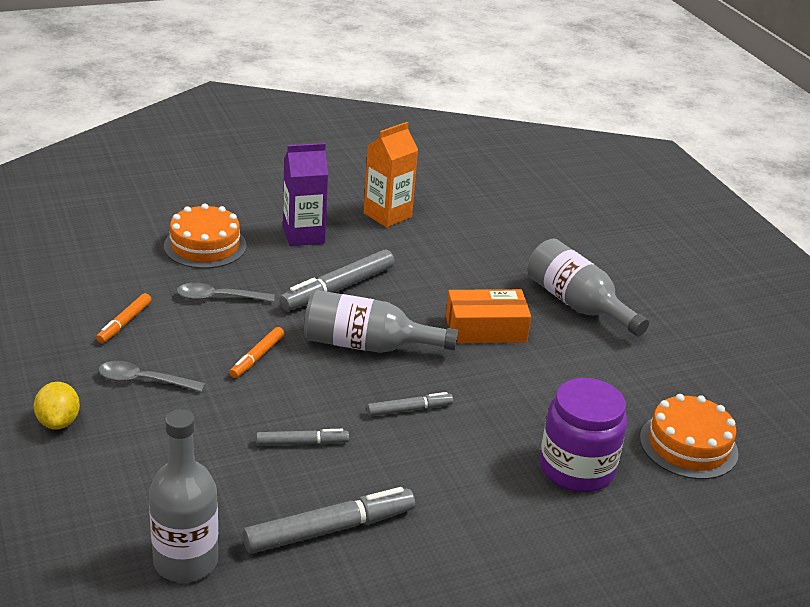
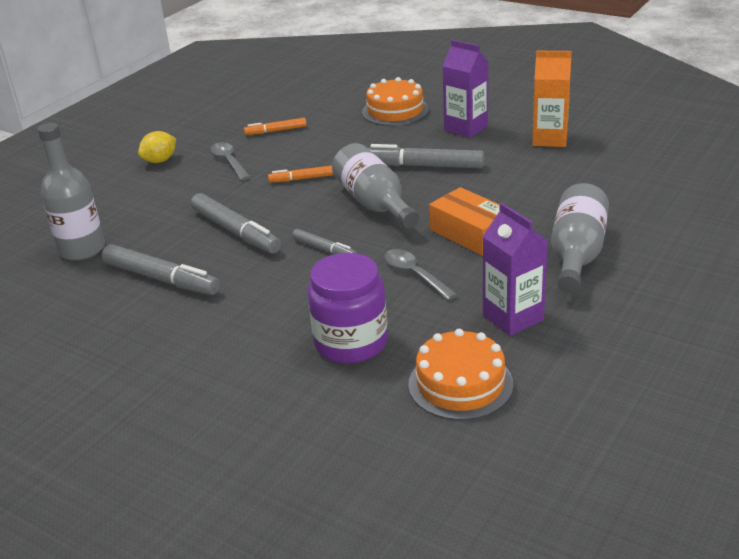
camera: 60 degrees right, 0 degrees up
(218, 298) = (346, 140): grey spoon -> grey spoon (415, 274)
(302, 443) = (236, 231): grey marker -> grey marker, size x1.77
(629, 377) = (513, 317): none -> purple carton

